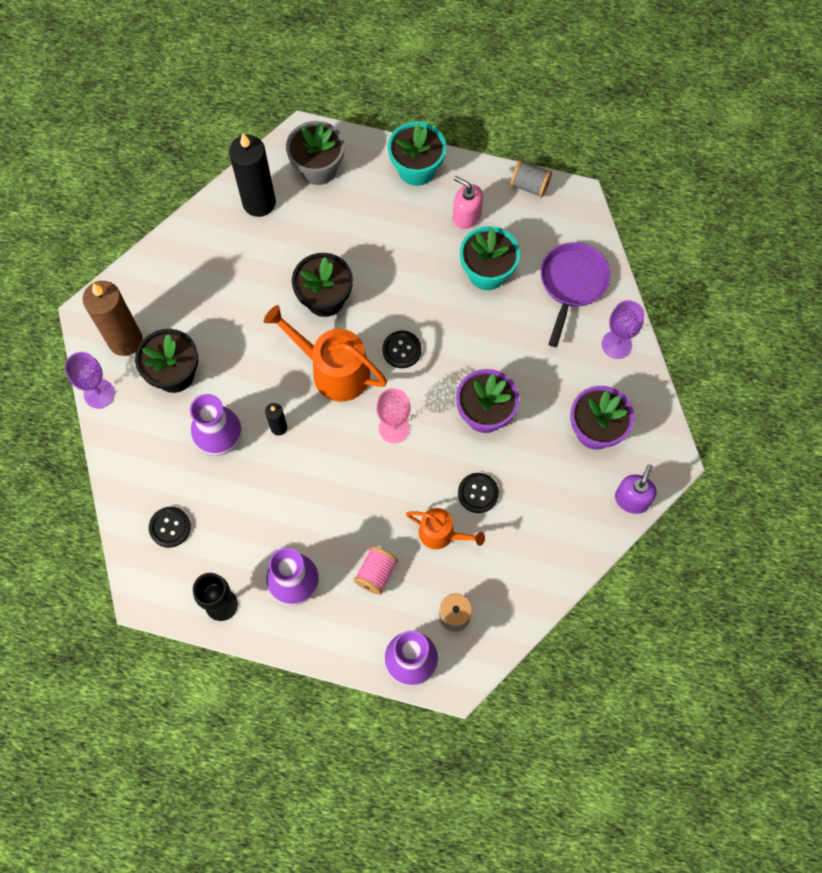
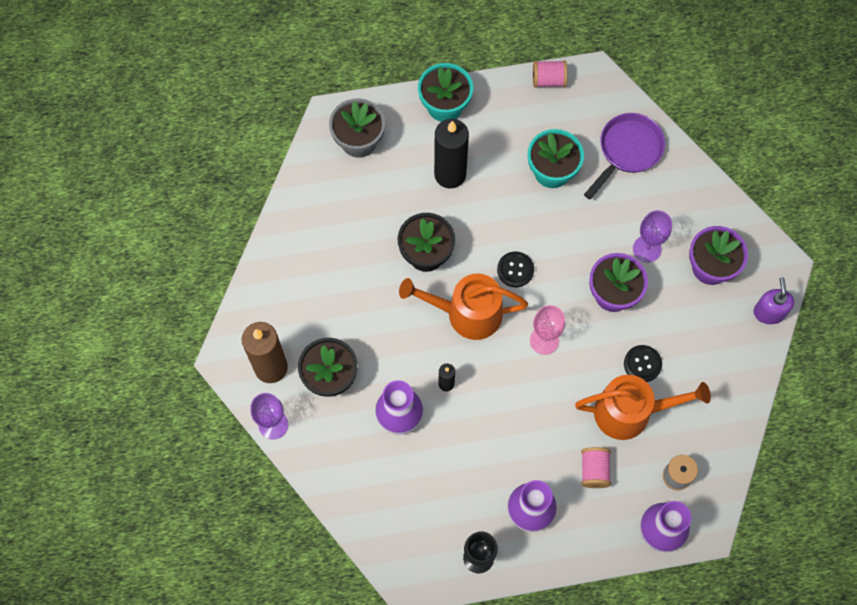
camera: 25 degrees left, 0 degrees up
(170, 527) = (399, 512): black button -> none
(259, 202) = (323, 193): black candle -> black candle (450, 174)
(441, 534) = (630, 412): orange watering can -> orange watering can, size x1.70
(466, 216) = (509, 129): pink soap dispenser -> none
(529, 185) = (548, 80): grey spool -> pink spool
(572, 284) = (627, 150): purple pan -> purple pan turned 45 degrees clockwise
(616, 344) = (690, 187): purple goblet -> purple goblet (647, 249)

